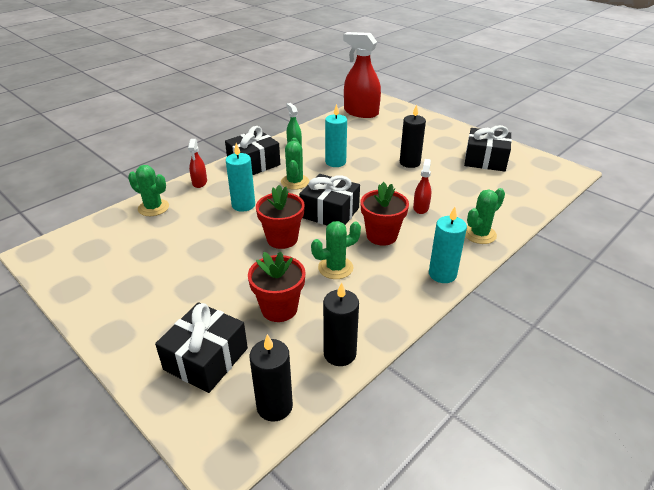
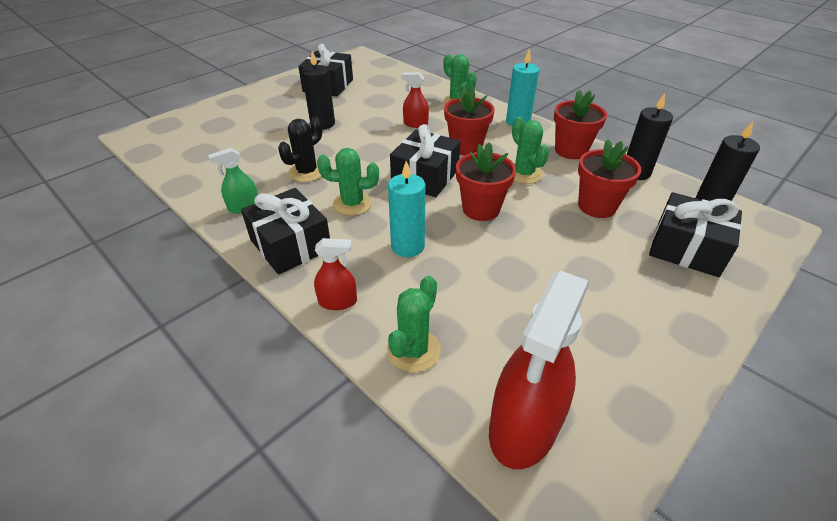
camera: 90 degrees left, 5 degrees up
(335, 162) = (307, 172): turquoise candle -> black cactus
(361, 112) = (165, 150): red spray bottle -> red spray bottle (523, 427)
(383, 307) = (571, 150): none -> red flower pot

